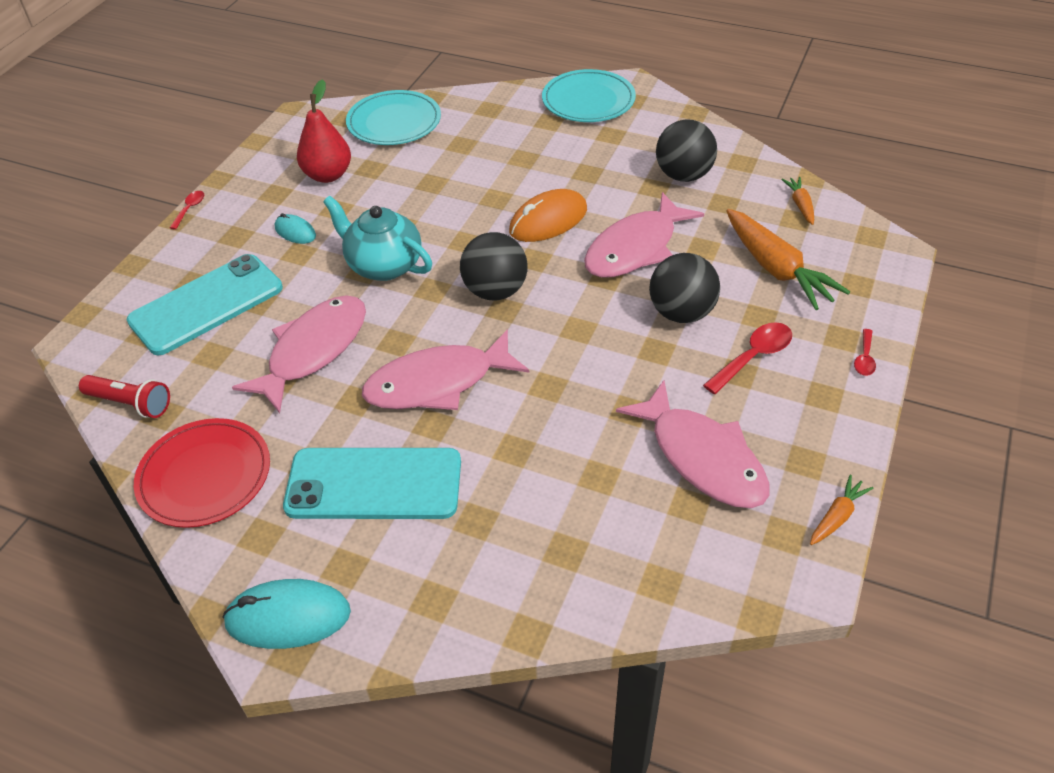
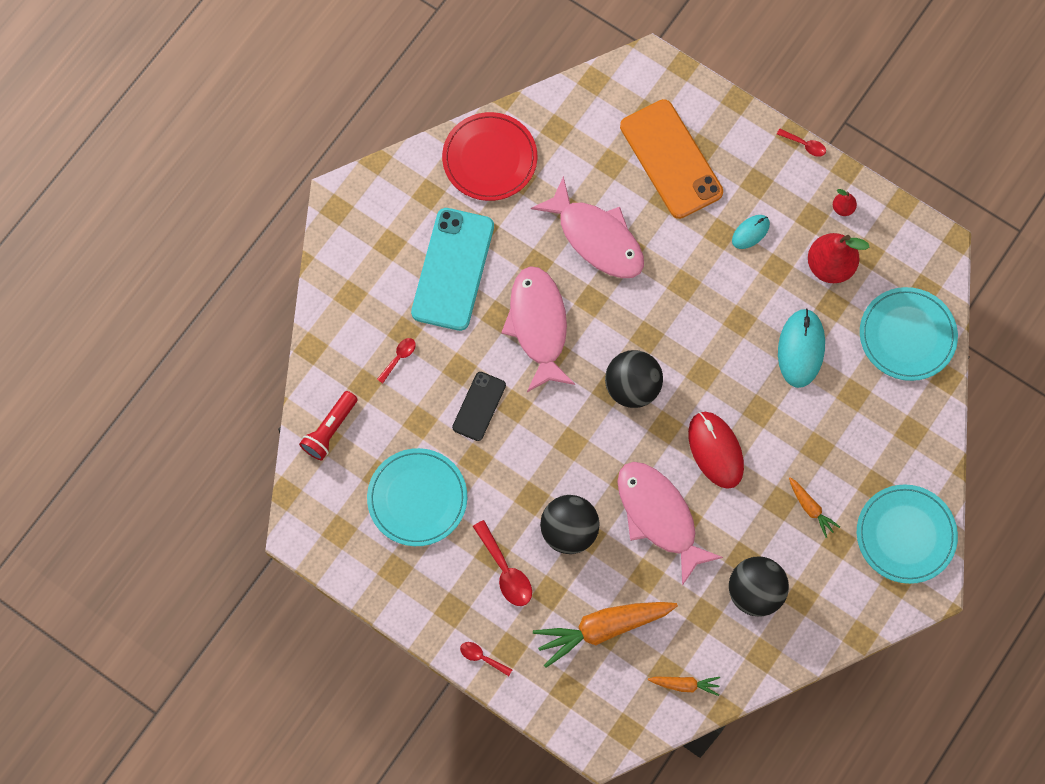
camera: 100 degrees right, 25 degrees up
(130, 404) = (572, 107): red flashlight -> red flashlight (330, 430)
(206, 304) = (671, 159): turquoise phone -> orange phone
(263, 175) = (843, 208): none -> red pear
(288, 617) = (361, 208): turquoise mouse -> turquoise mouse (801, 349)
(383, 265) = (687, 301): turquoise teapot -> none
(515, 519) = (399, 358): none -> red spoon
(548, 221) = (715, 450): orange mouse -> red mouse
(559, 419) = (479, 406): none -> black phone
(702, 458) = (417, 498): pink fish -> turquoise plate
(837, 516) = (343, 573): orange carrot -> orange carrot (810, 508)

